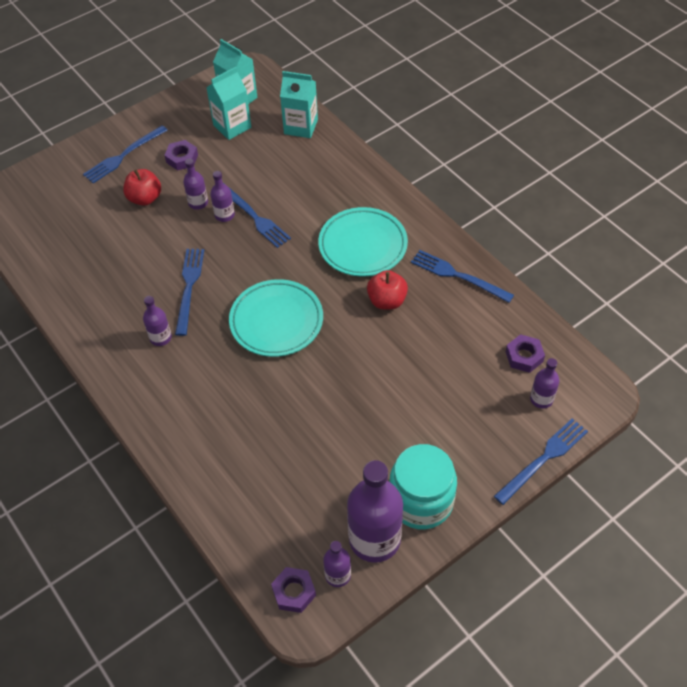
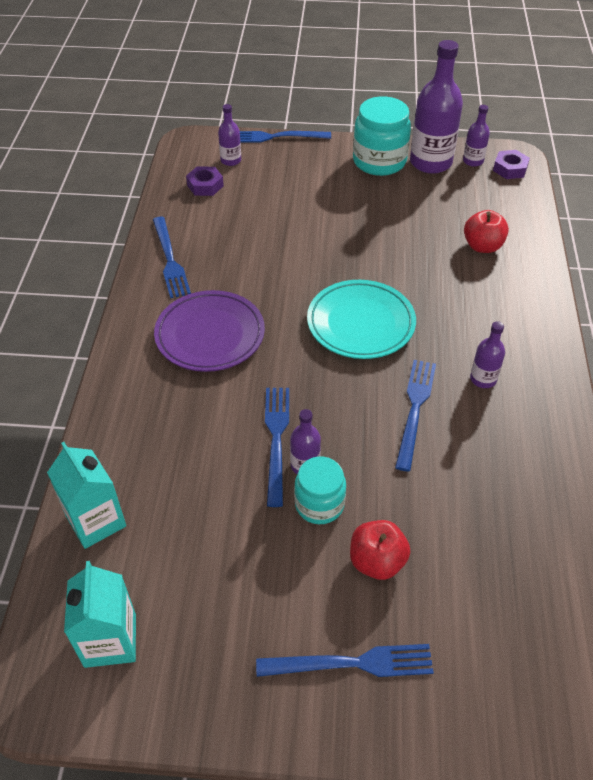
camera: 140 degrees left, 5 degrees down
(182, 158) = (280, 590): purple nut -> none
(189, 287) = (415, 409): blue fork -> blue fork turned 150 degrees clockwise
(198, 203) = (319, 504): purple bottle -> turquoise jar
(232, 126) = (169, 593): turquoise carton -> none
(363, 245) = (210, 335): turquoise plate -> purple plate
(387, 301) = (250, 279): red apple -> red apple (482, 246)

